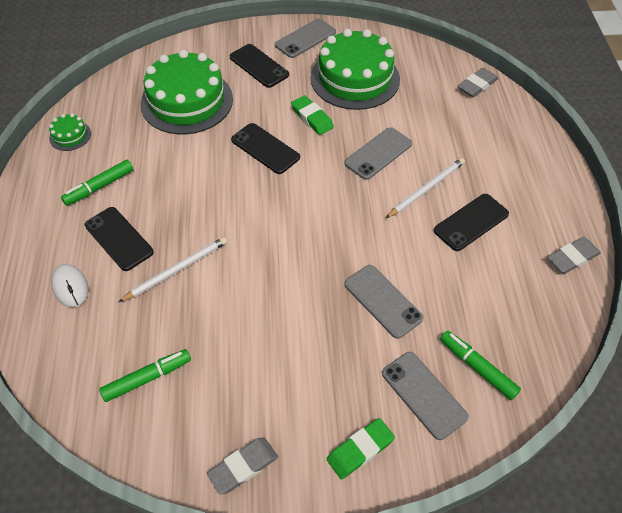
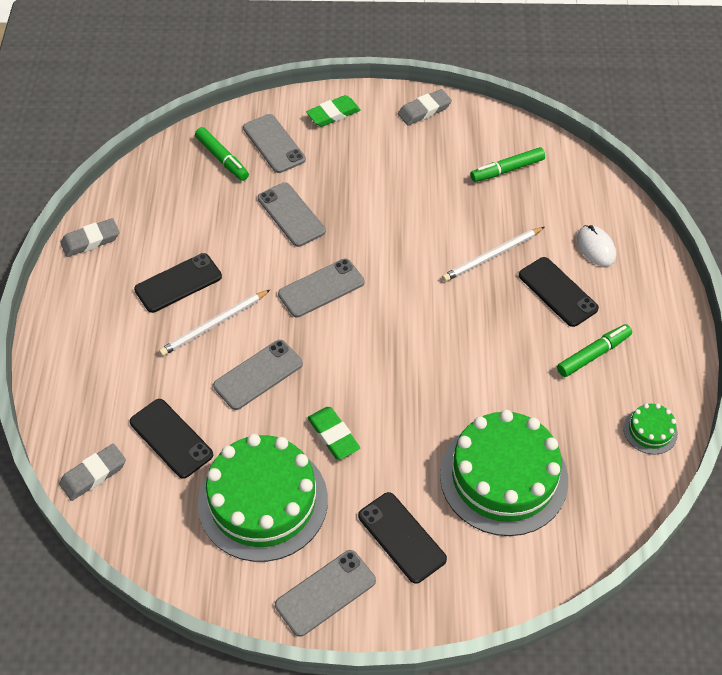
camera: 175 degrees left, 0 degrees up
(265, 148) = (397, 392): black phone -> black phone (171, 438)
(339, 227) = (321, 288): none -> grey phone

